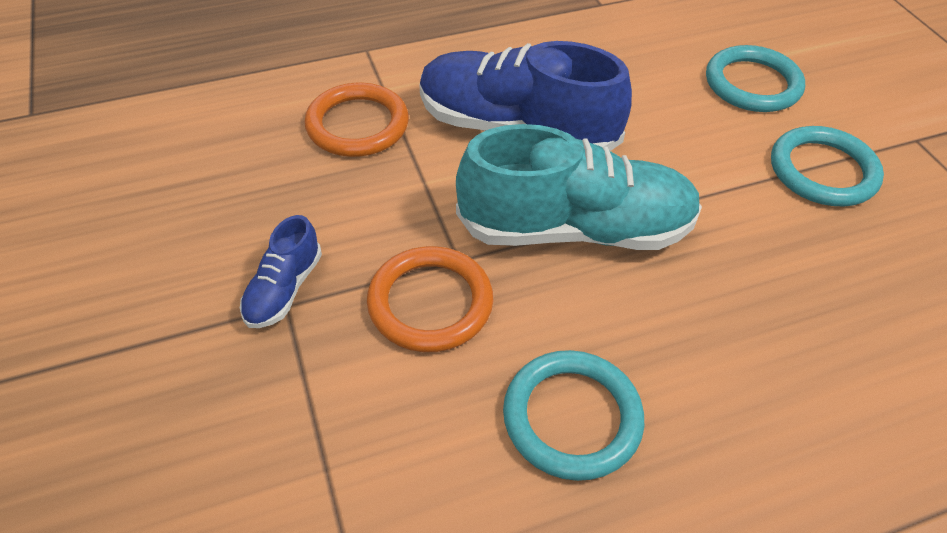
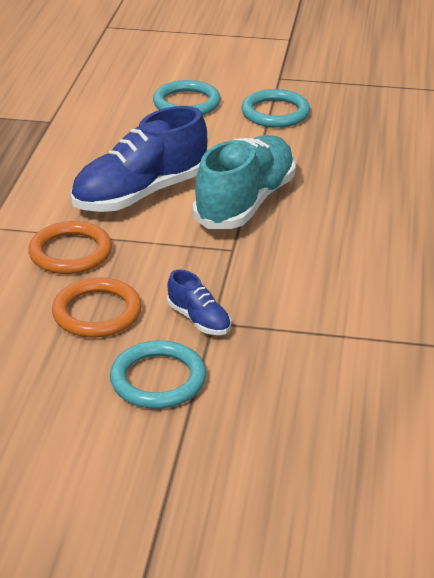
camera: 60 degrees left, 15 degrees down
(430, 303) = (257, 269): orange ring -> orange ring (97, 312)
(572, 417) = (370, 248): turquoise ring -> turquoise ring (158, 379)

